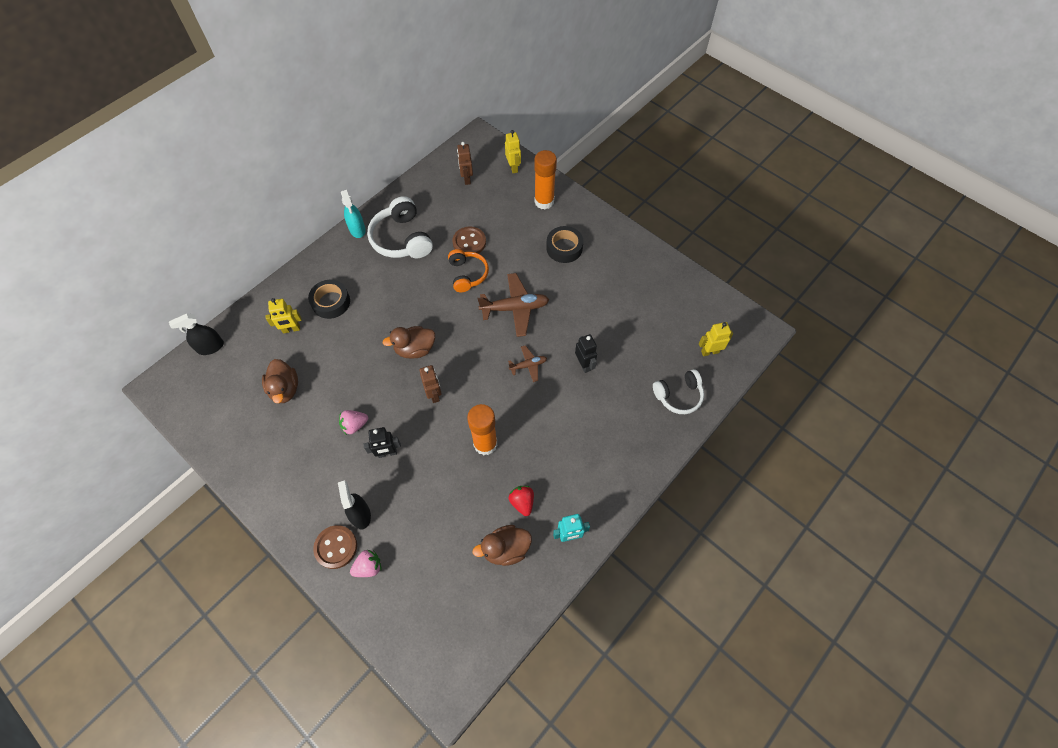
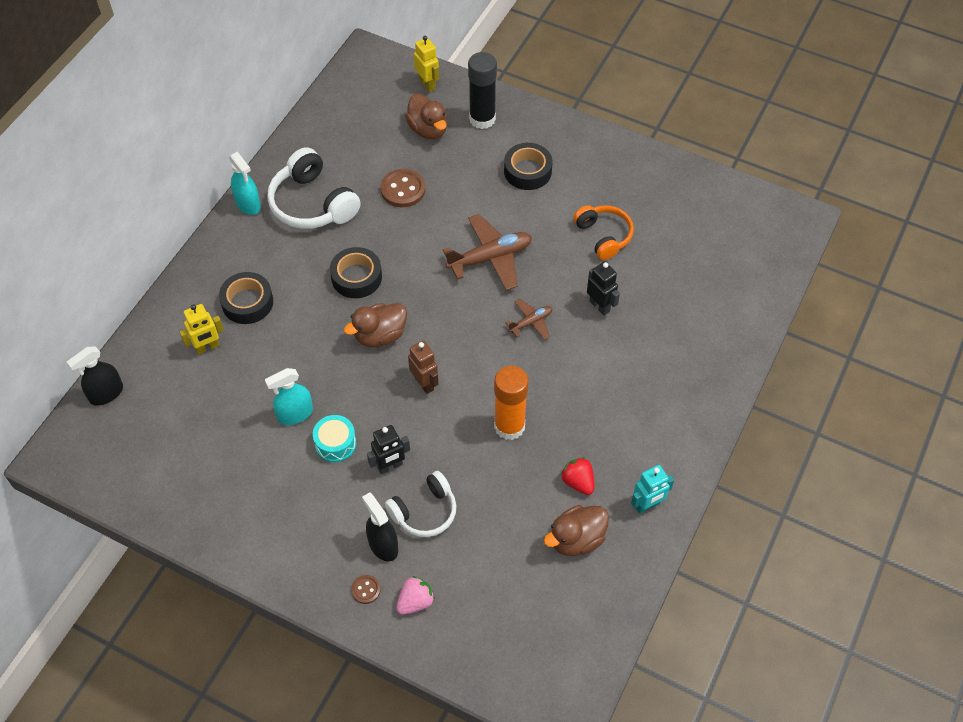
camera: 15 degrees left, 5 degrees down
(285, 389) = (227, 422): brown duck -> brown duck (428, 129)
(334, 395) = (295, 414): none -> turquoise spray bottle
(336, 547) = (366, 590): brown button -> brown button, size x0.54
(354, 425) = (335, 443): pink strawberry -> turquoise drum
(413, 301) = (356, 277): none -> black tape
(466, 179) = (371, 110): brown robot -> none
(467, 274) = (415, 230): orange headphones -> orange headphones (604, 236)
(544, 201) = (482, 119): orange glue stick -> black glue stick
(678, 396) = (726, 316): white headphones -> white headphones (424, 511)
(709, 351) = (747, 256): yellow robot -> none

